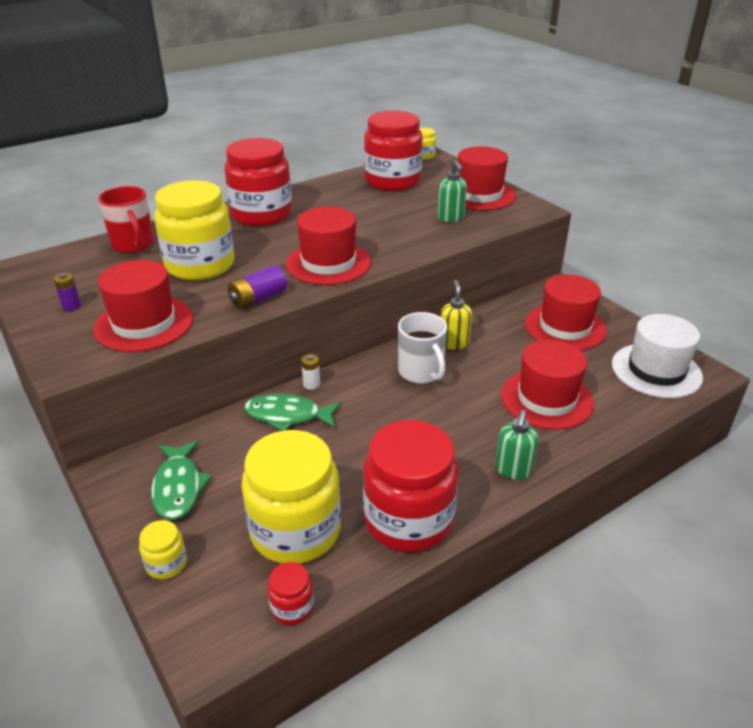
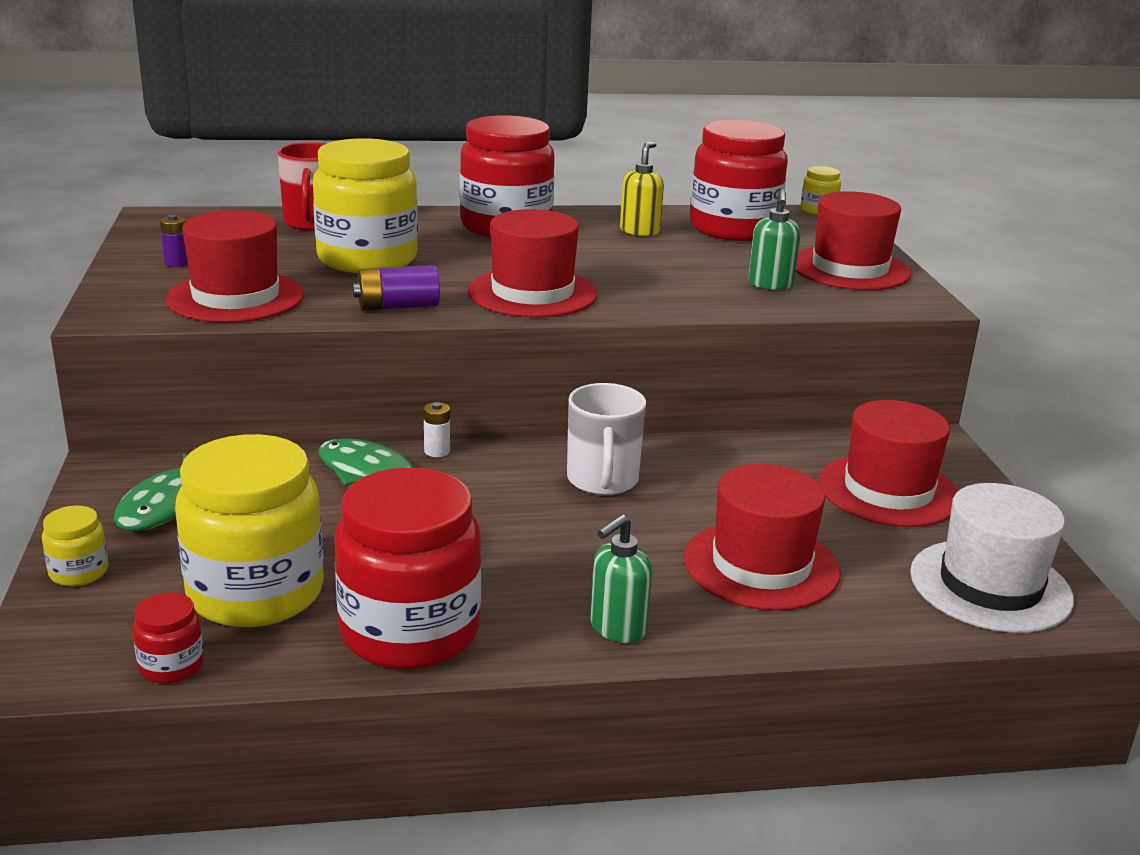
camera: 25 degrees right, 10 degrees down
(453, 343) = (687, 462): yellow soap dispenser -> yellow soap dispenser (640, 231)

